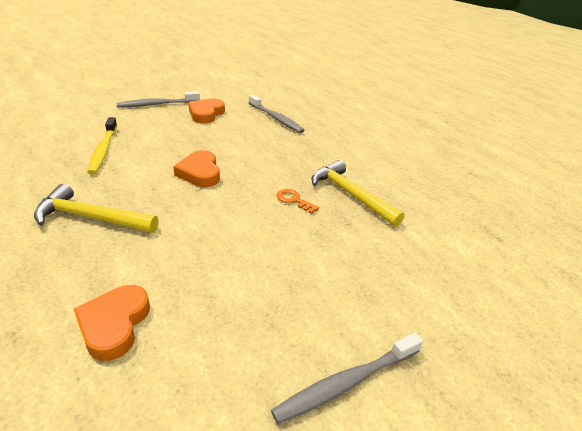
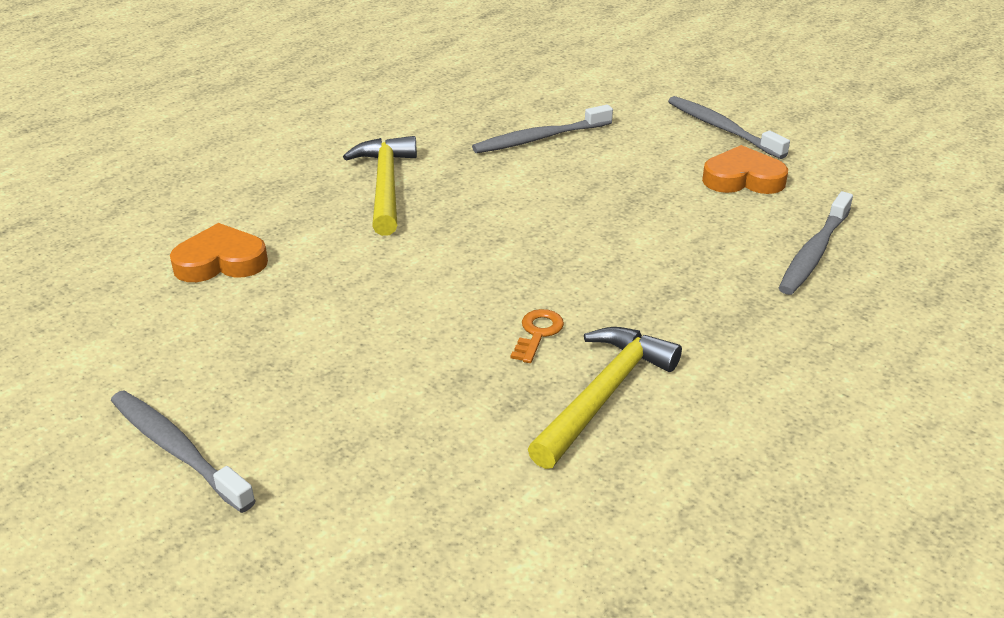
camera: 75 degrees right, 0 degrees up
(103, 150) = (540, 138): yellow toothbrush -> grey toothbrush
(200, 173) = (546, 227): orange heart -> none

